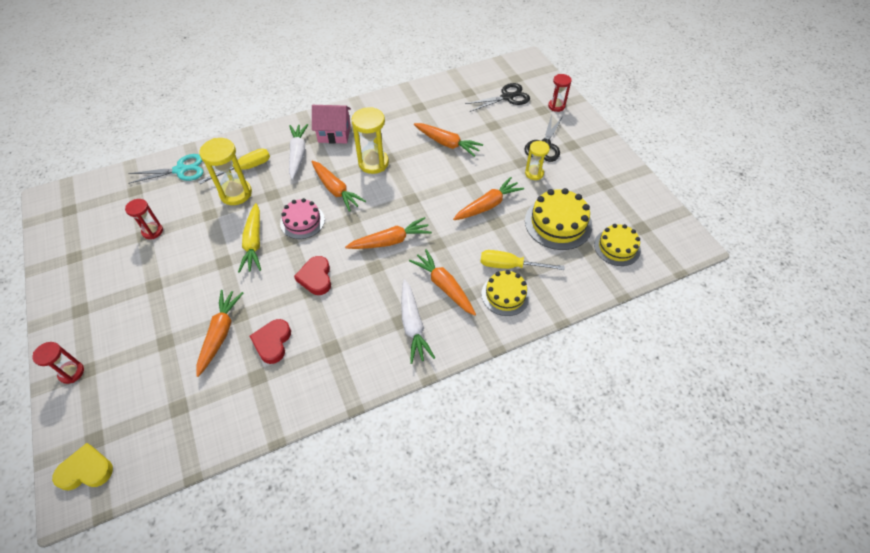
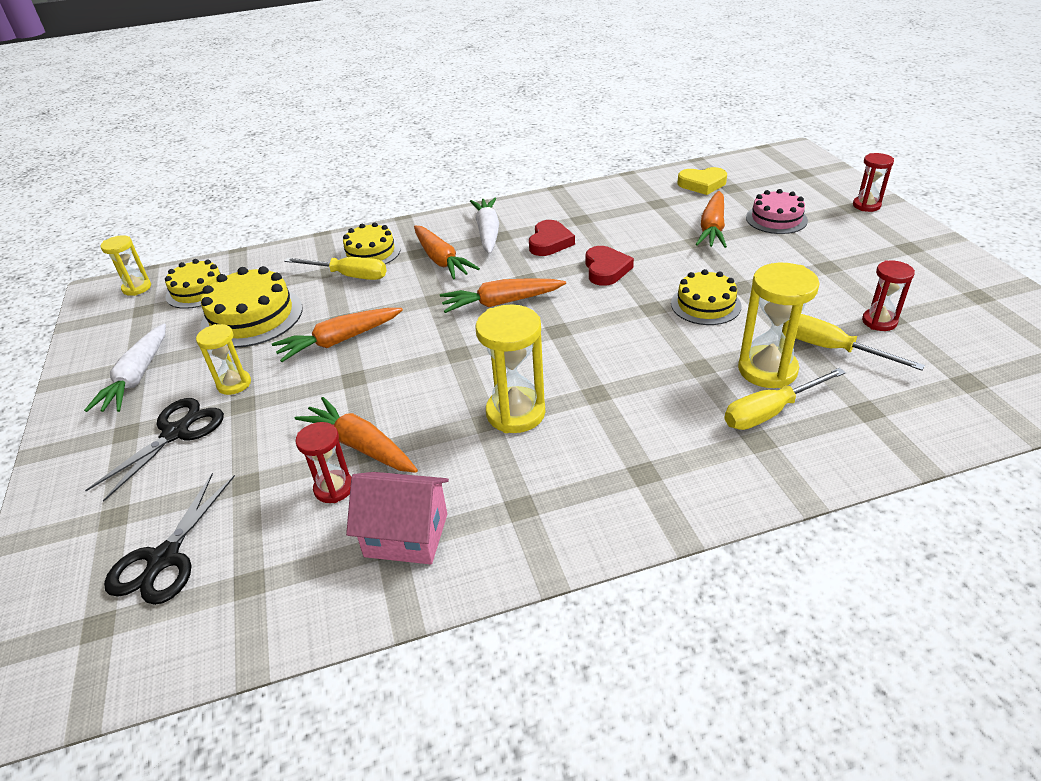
camera: 170 degrees left, 15 degrees down
(86, 470) = (795, 161): yellow heart -> yellow heart (702, 184)
(180, 170) = (904, 415): turquoise scissors -> none
(193, 209) = (831, 349): none -> yellow screwdriver
(254, 243) = (705, 304): yellow carrot -> yellow cake
(272, 342) = (648, 222): red heart -> red heart (550, 242)
(298, 154) = (670, 436): white carrot -> white carrot (137, 377)
(302, 221) = (637, 328): pink cake -> pink cake (776, 219)
(334, 134) = (597, 479): pink house -> pink house (406, 535)
(336, 190) = (586, 370): orange carrot -> none
(507, 97) = (164, 558): black scissors -> black scissors turned 60 degrees counterclockwise
(556, 106) = (73, 524): red hourglass -> red hourglass (334, 488)
(667, 248) = (137, 288): none -> yellow hourglass

